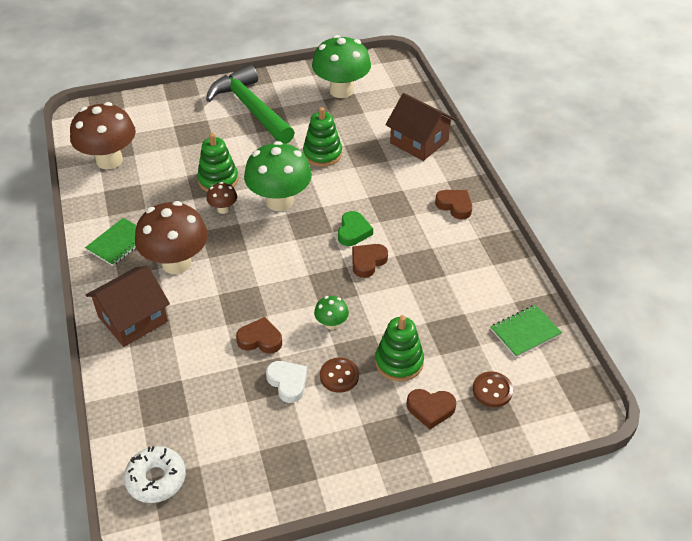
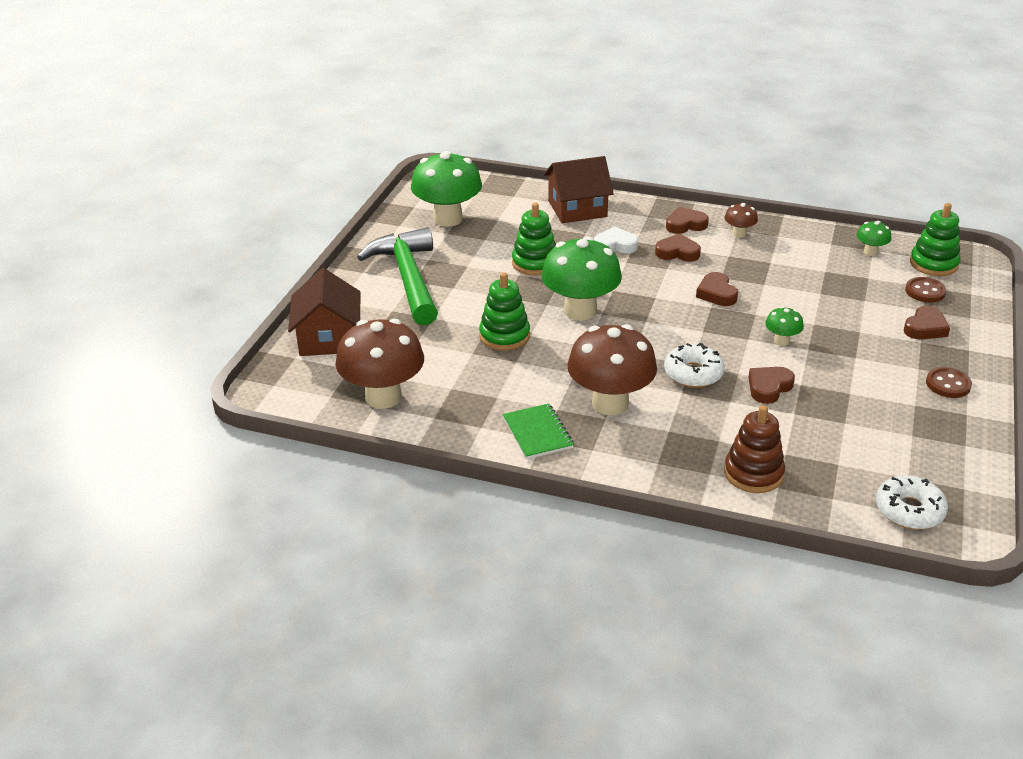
camera: 55 degrees left, 10 degrees down
(133, 319) = (670, 459): brown house -> brown house (328, 338)
(144, 370) = (753, 473): none -> brown stacking toy
(223, 209) = (555, 347): brown mushroom -> brown mushroom (739, 234)
(246, 291) = (693, 373): none -> white donut
(251, 108) = (408, 278): green hammer -> green hammer turned 75 degrees clockwise
(288, 382) = (838, 390): white heart -> white heart (615, 245)
(339, 376) = (851, 360): brown button -> brown button (948, 384)
(353, 231) = (667, 286): green heart -> none
(399, 362) = (858, 323): green stacking toy -> green stacking toy (933, 264)
(408, 218) = (677, 252): none -> brown heart
(525, 332) = (870, 252): green notebook -> green mushroom

